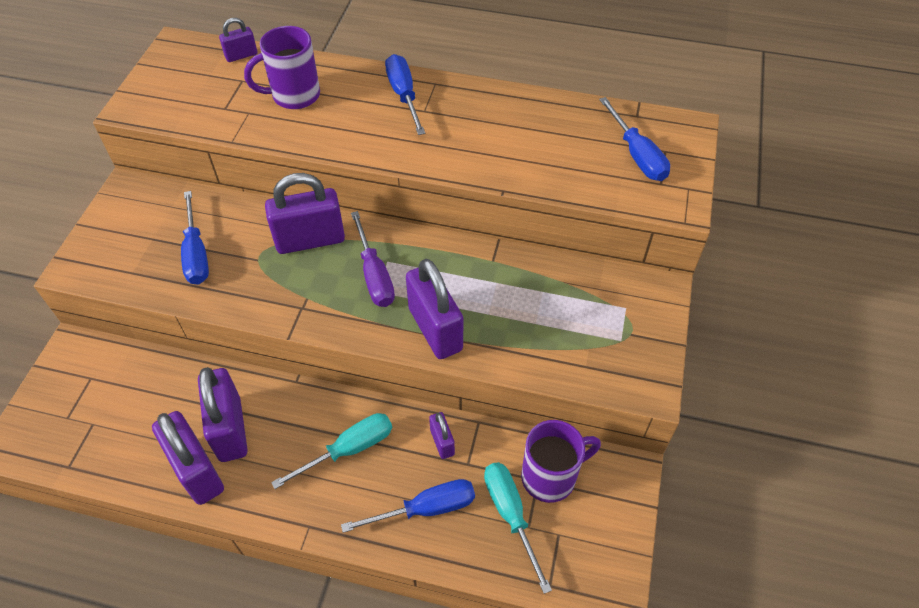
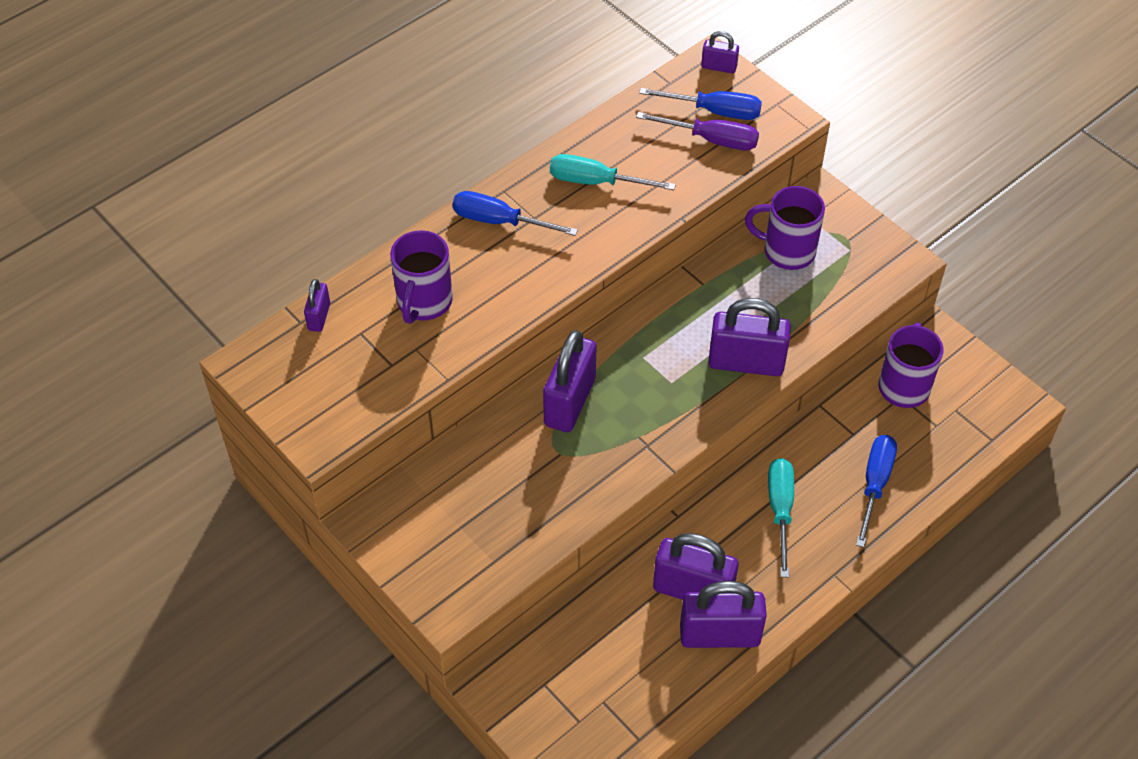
camera: 55 degrees left, 0 degrees up
(196, 253) = (512, 498): blue screwdriver -> none
(374, 275) = (652, 374): purple screwdriver -> purple screwdriver (711, 139)
(442, 442) = (821, 440): purple padlock -> purple padlock (719, 67)
(510, 515) = (919, 431): turquoise screwdriver -> turquoise screwdriver (596, 182)
(577, 297) = (787, 251): none -> purple mug

